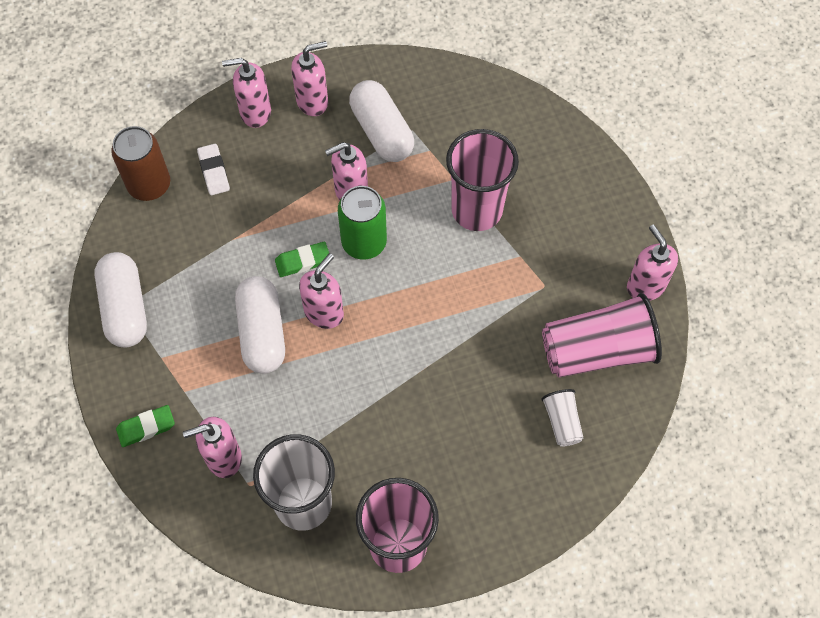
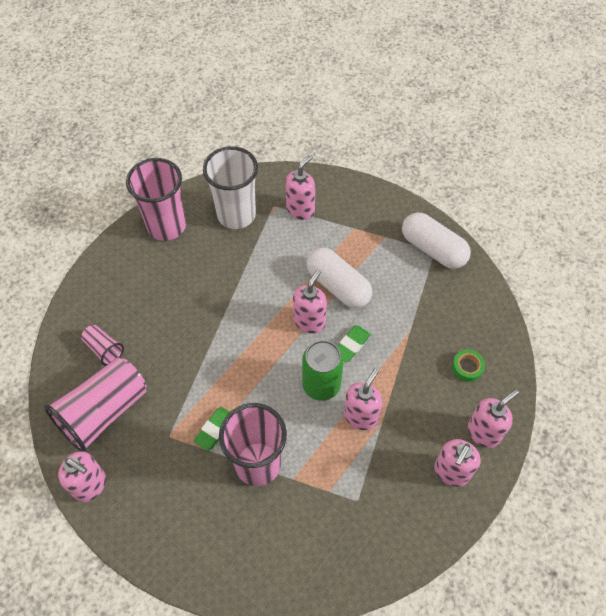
camera: 145 degrees right, 5 degrees down
(146, 427) = (357, 199): green eraser -> green eraser (215, 430)
(149, 185) = (499, 330): brown can -> none
(214, 171) = (467, 367): white eraser -> green tape
(324, 312) = (309, 321): pink soap dispenser -> pink soap dispenser turned 150 degrees counterclockwise
(381, 132) = (378, 482): white capsule -> none
(562, 422) = (104, 349): white cup -> pink cup

